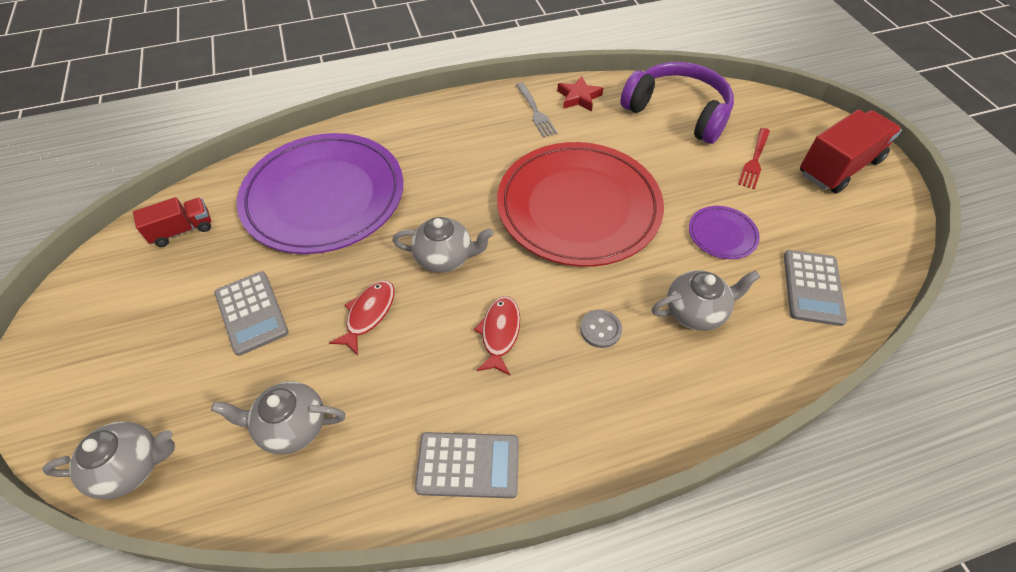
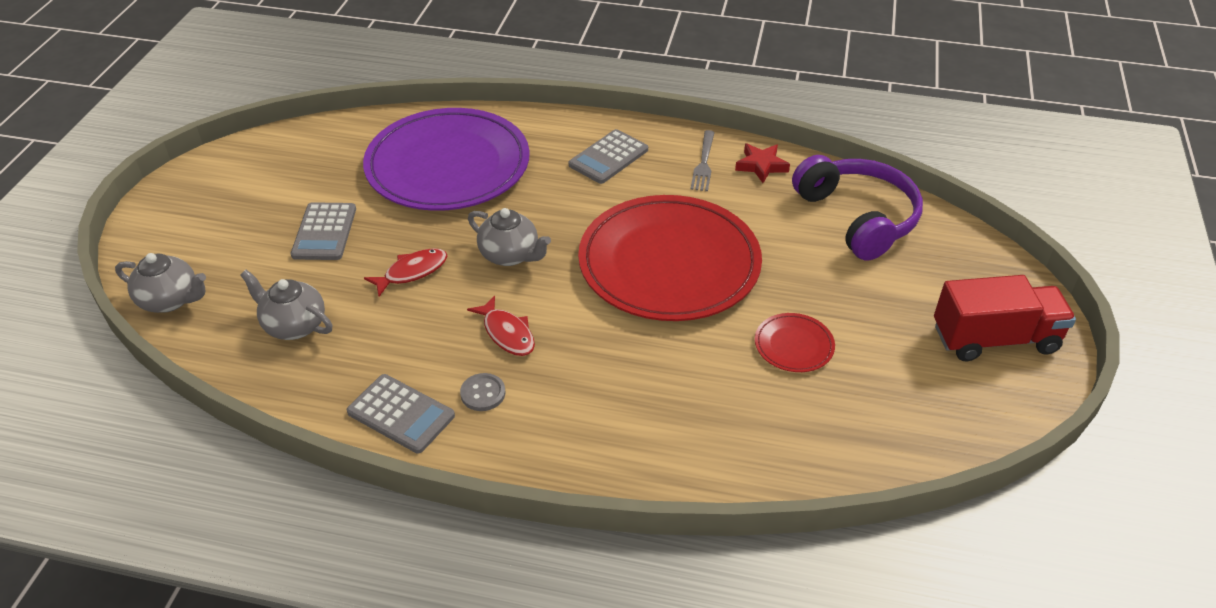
camera: 30 degrees right, 10 degrees down
(182, 230) = (318, 149): red truck -> none
(500, 333) = (507, 333): red fish -> red fish turned 105 degrees clockwise
(600, 329) = (597, 370): grey button -> grey button (483, 393)
(695, 312) = (701, 396): grey teapot -> none
(722, 234) = (794, 345): purple plate -> red plate
(754, 160) = (900, 294): red fork -> none
(813, 287) = (844, 430): grey calculator -> grey calculator (608, 157)

